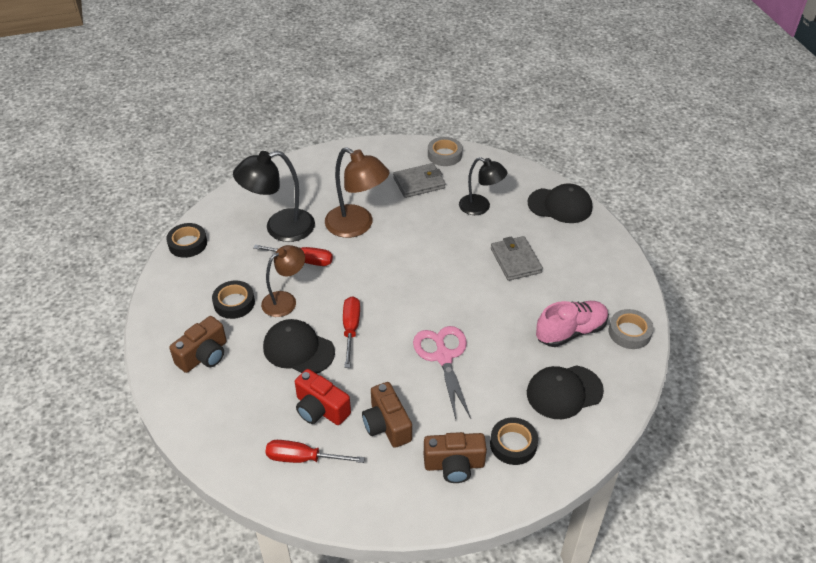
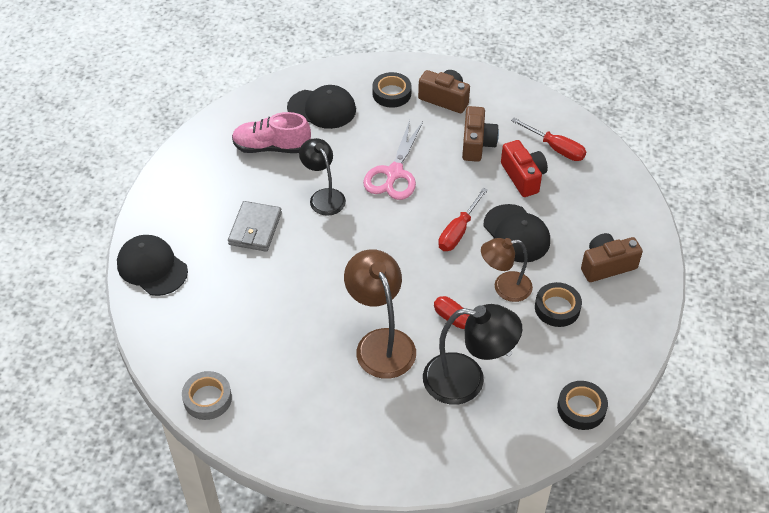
camera: 150 degrees left, 5 degrees up
(419, 183) = (271, 370): grey wallet -> none
(480, 207) = (233, 304): black lamp -> black lamp (324, 196)
(629, 332) = (225, 126): grey tape -> none

